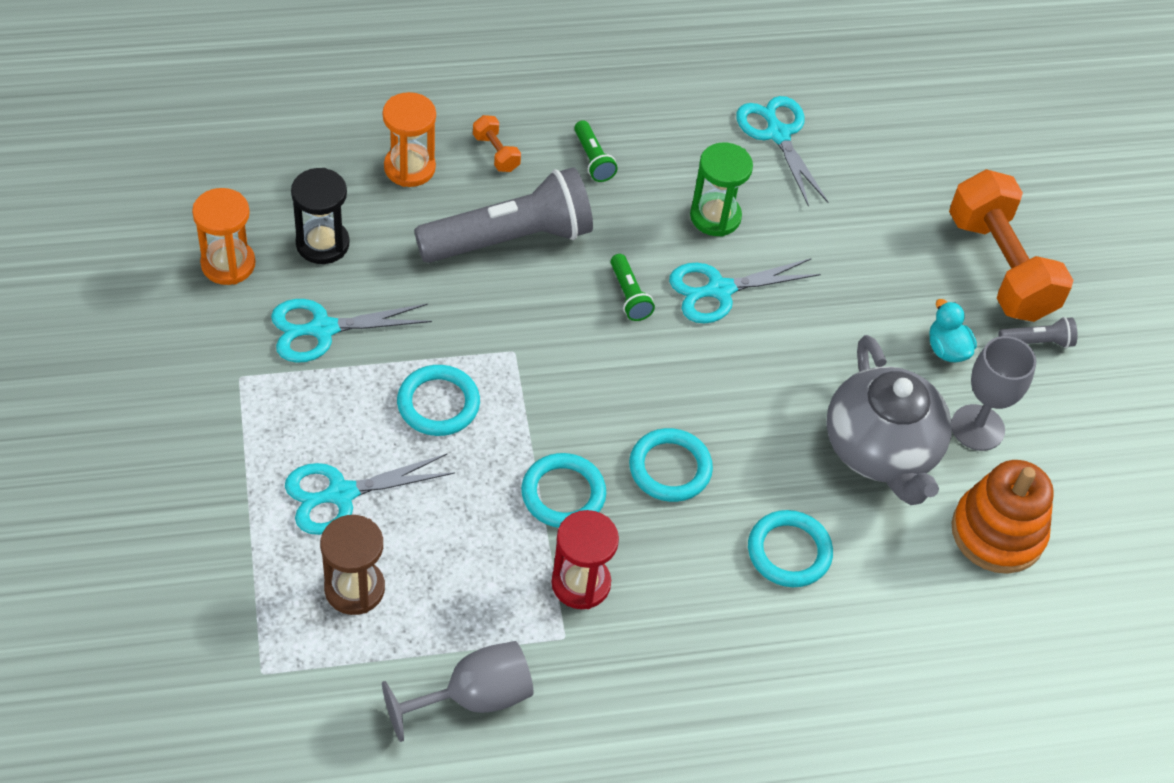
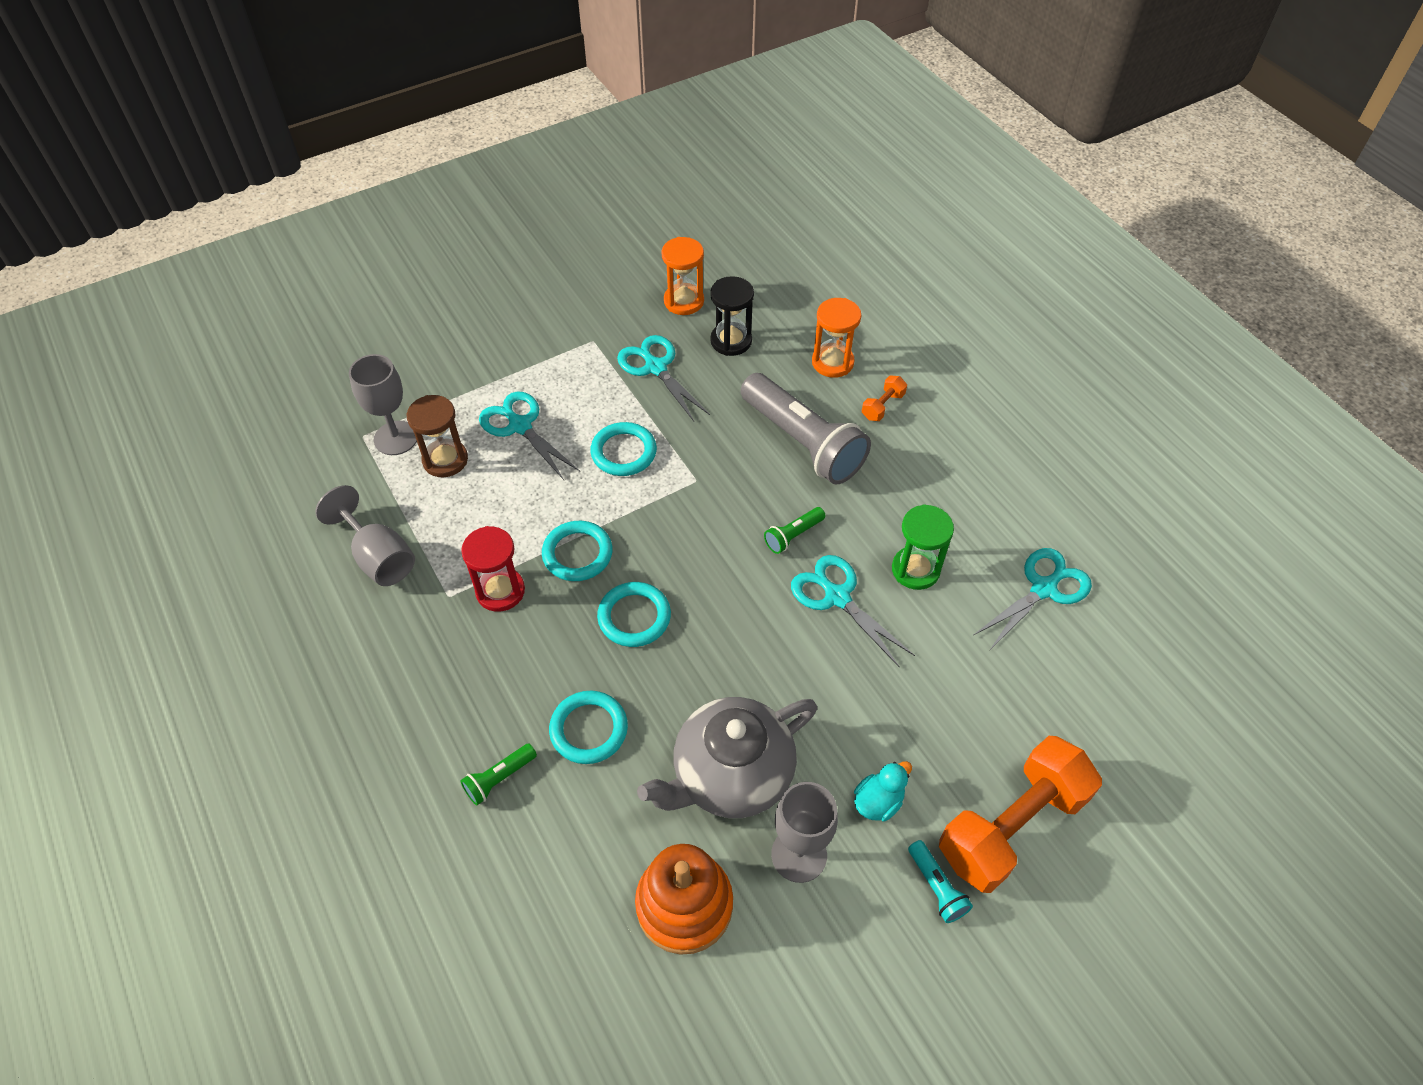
camera: 75 degrees right, 0 degrees up
(287, 635) = (396, 438): none -> grey goblet
(592, 159) = (919, 467): green flashlight -> green flashlight (499, 778)
(1037, 342) = (936, 887): grey flashlight -> turquoise flashlight

